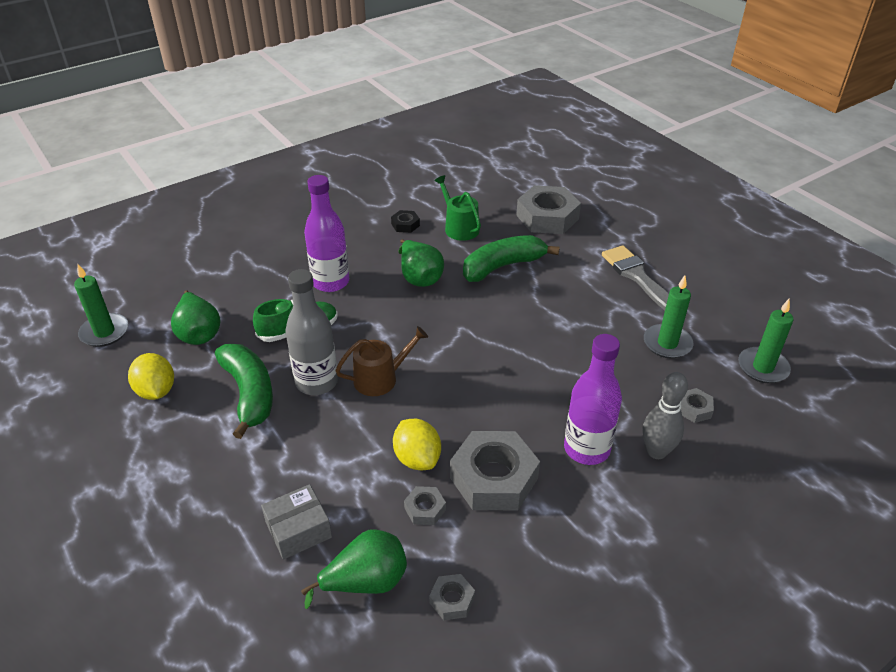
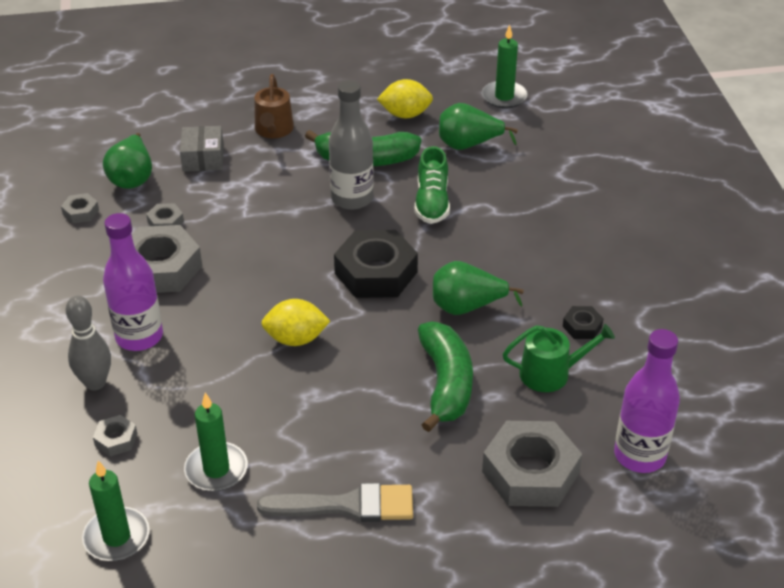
camera: 115 degrees right, 0 degrees up
(330, 282) = (498, 240): purple bottle -> purple bottle (639, 455)
(380, 378) = (328, 237): brown watering can -> brown watering can (273, 130)
(410, 334) = (376, 272): none -> black nut
(417, 458) = (217, 232): yellow lemon -> yellow lemon (296, 339)

